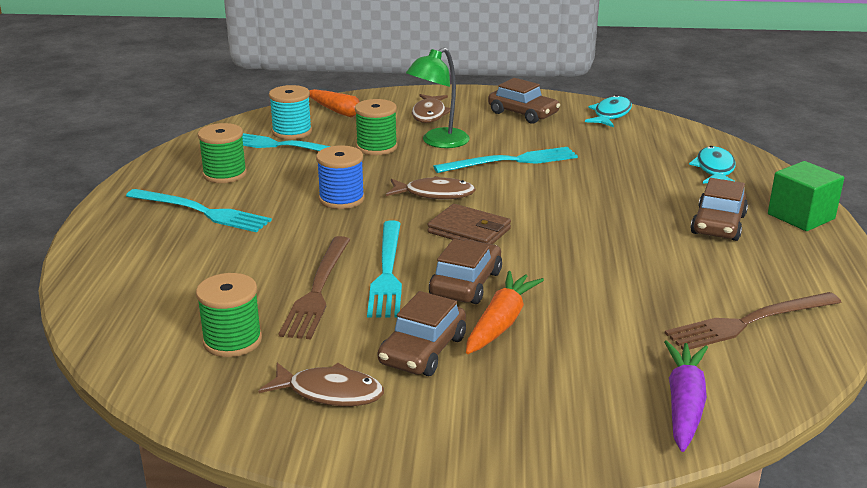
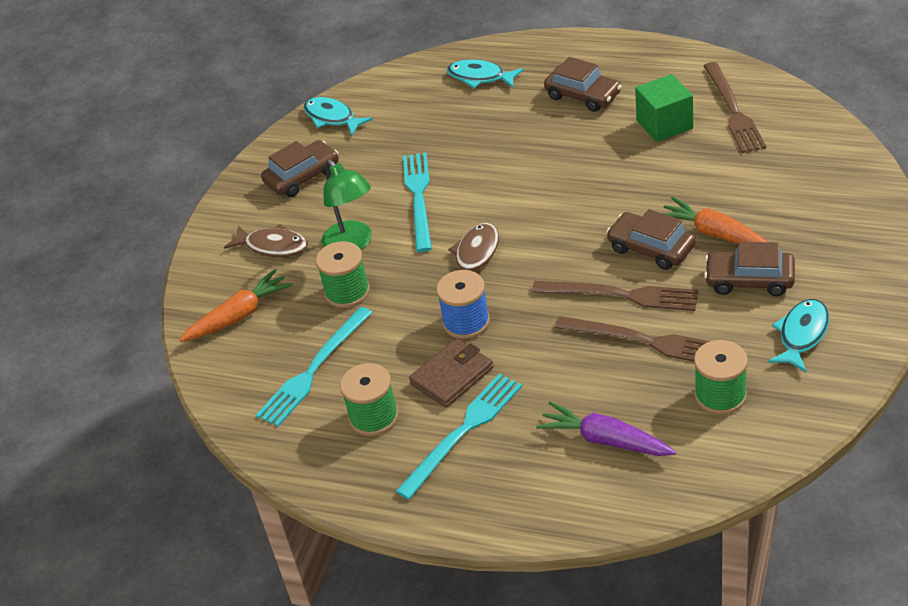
camera: 70 degrees left, 15 degrees up
(292, 132) = (275, 362): turquoise spool -> none
(330, 392) = (802, 335): brown fish -> turquoise fish
(387, 272) = (621, 295): turquoise fork -> brown fork
(423, 350) = (749, 280): brown car -> brown car turned 150 degrees clockwise
(469, 231) = (557, 239): brown wallet -> brown wallet (452, 376)
(684, 404) = (830, 159): purple carrot -> purple carrot (605, 440)
(801, 216) = (581, 51): green cube -> green cube (664, 124)

